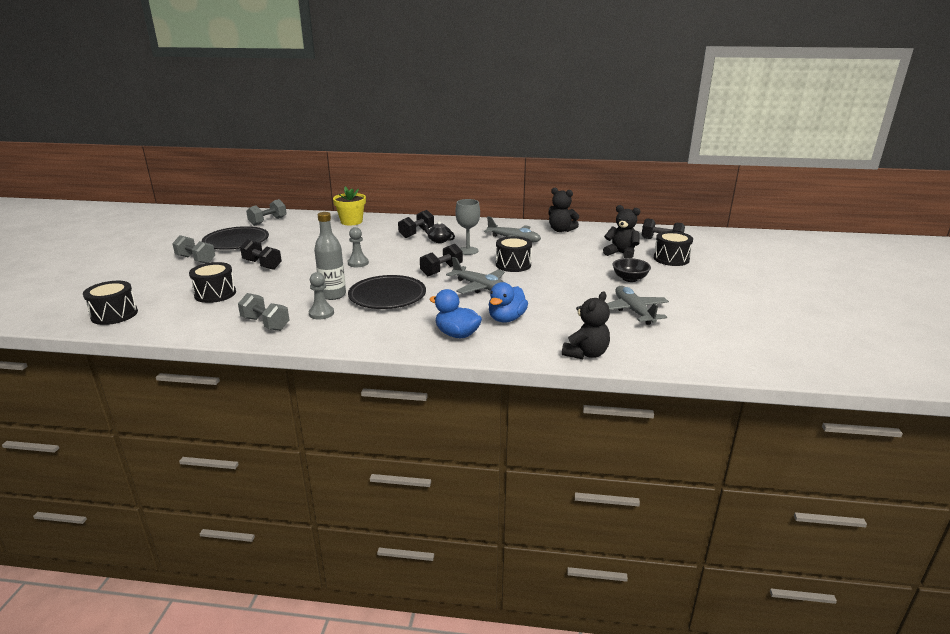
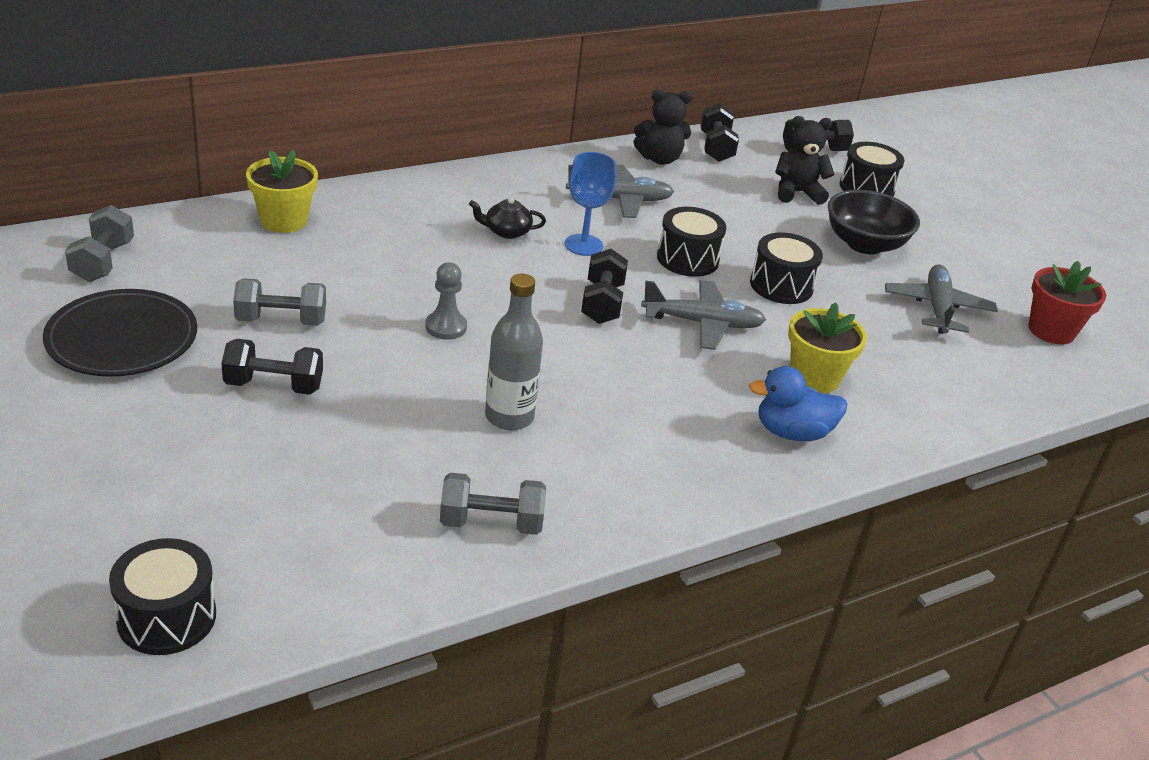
camera: 40 degrees left, 10 degrees up
(196, 260) = (109, 415): grey dumbbell -> grey dumbbell (281, 321)
(215, 294) = (293, 489): black drum -> black drum (781, 286)
(321, 313) = (548, 465): grey pawn -> none
(387, 296) = (597, 389): black plate -> none
(416, 233) = (446, 223): black dumbbell -> black dumbbell (716, 148)
(468, 251) = (583, 245): grey goblet -> blue goblet
(506, 319) = (814, 377): blue duck -> yellow flower pot
(586, 354) = (974, 407): black teddy bear -> none
(629, 279) = (864, 244): black bowl -> black bowl, size x1.53
(633, 311) = (937, 308): grey plane -> grey plane turned 60 degrees clockwise
(701, 337) = (1051, 330): none -> red flower pot

